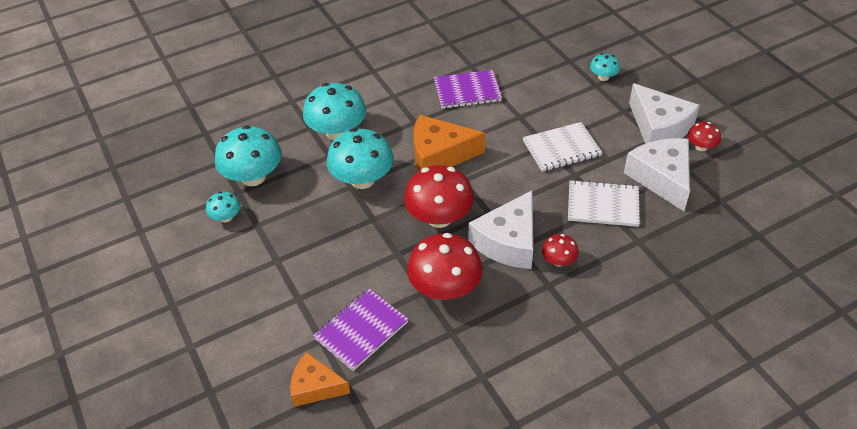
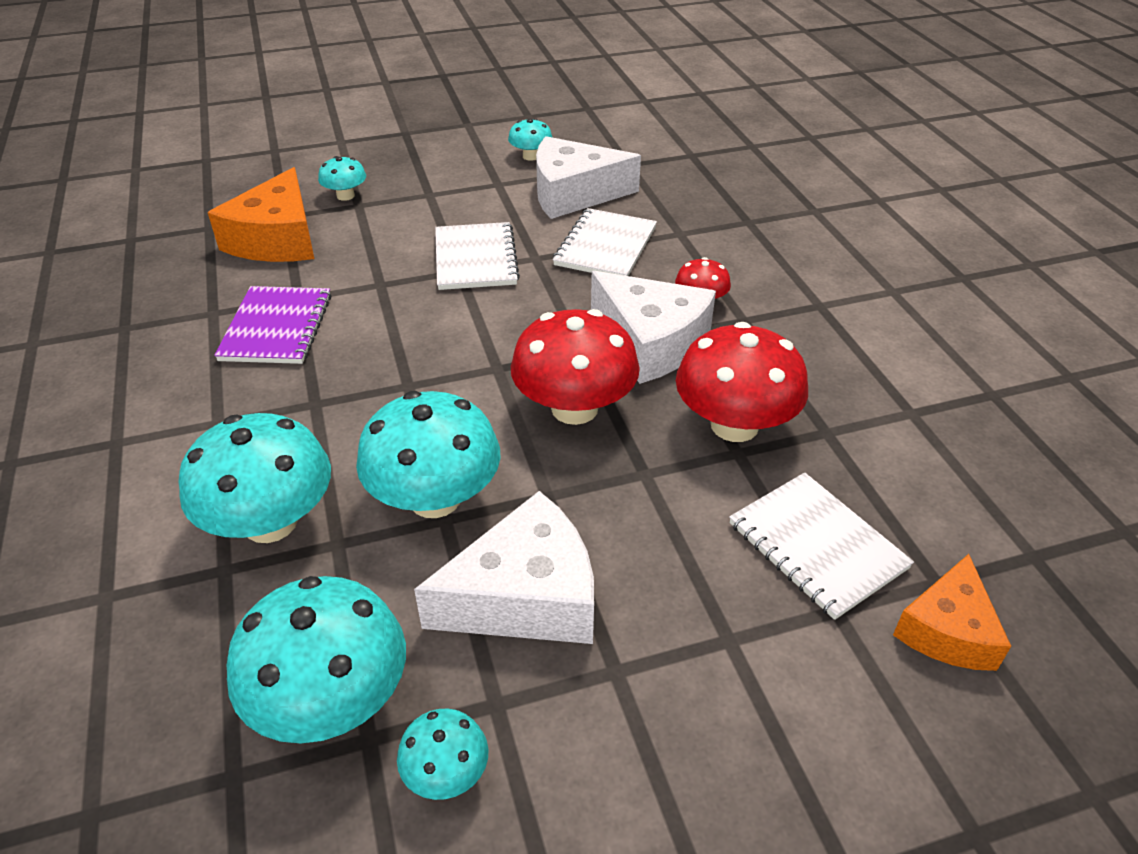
camera: 80 degrees left, 5 degrees down
(361, 330) = (817, 546): purple notebook -> white notebook
(439, 155) = (421, 385): orange cheese -> orange cheese (277, 239)
(658, 127) = (477, 176): white cheese -> white cheese (525, 596)
(701, 147) = (530, 156): red mushroom -> turquoise mushroom

